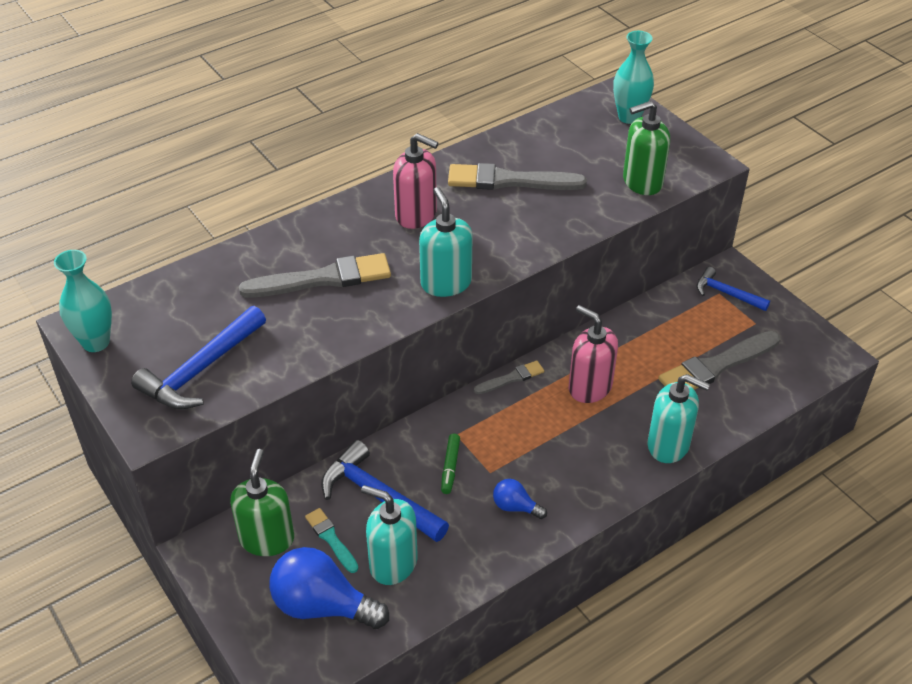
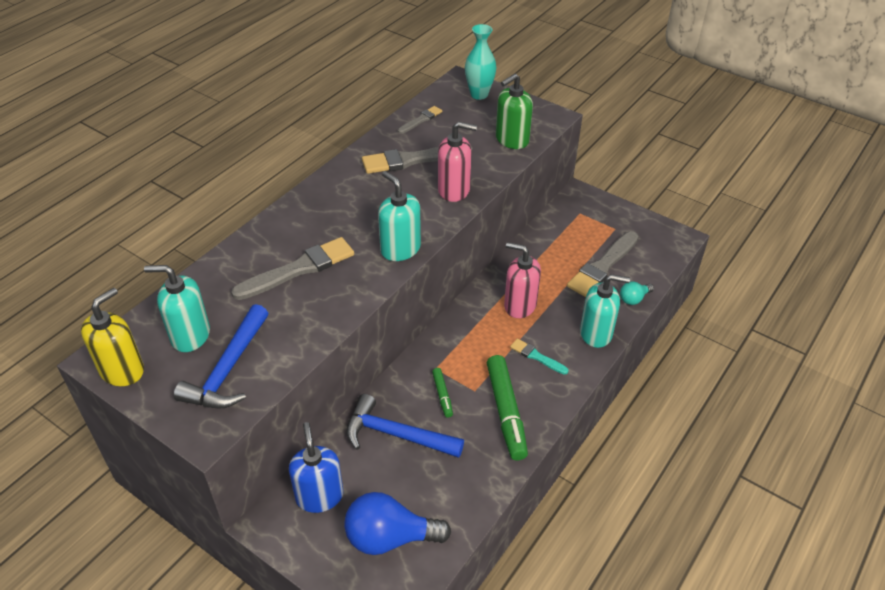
camera: 20 degrees left, 0 degrees up
(96, 342) = (122, 370): turquoise vase -> yellow soap dispenser
(267, 538) = (319, 496): green soap dispenser -> blue soap dispenser
(331, 539) = (373, 480): turquoise brush -> turquoise brush (536, 356)
(393, 563) = (431, 485): turquoise soap dispenser -> turquoise soap dispenser (190, 335)
(416, 215) = (351, 201): pink soap dispenser -> pink soap dispenser (454, 190)
(511, 378) = (458, 313): grey brush -> grey brush (421, 120)
(515, 507) = (506, 412): blue light bulb -> green marker
(726, 293) = (585, 212): blue hammer -> none
(737, 416) = (634, 299): none -> turquoise light bulb

